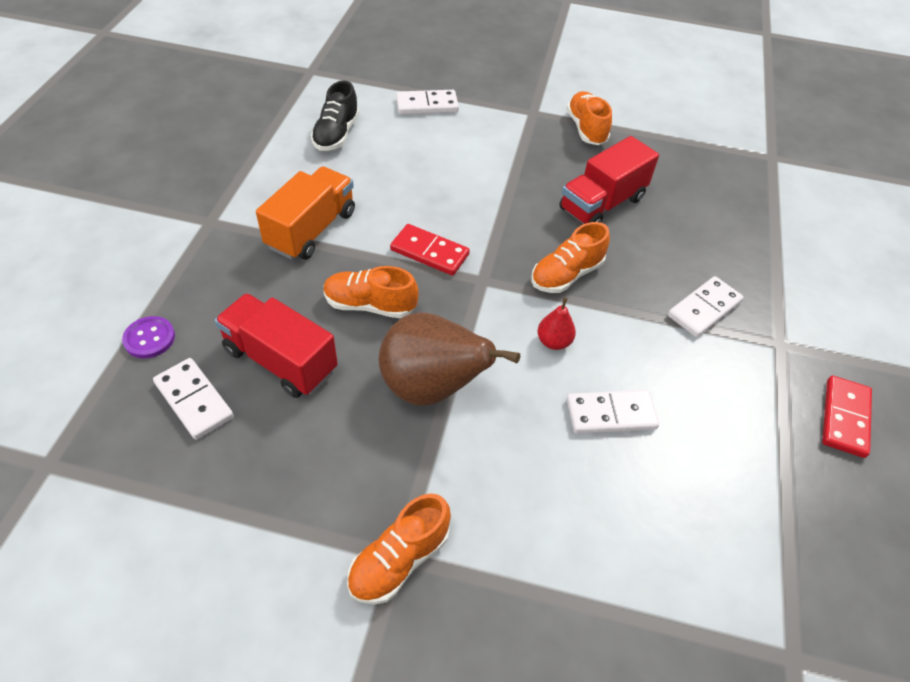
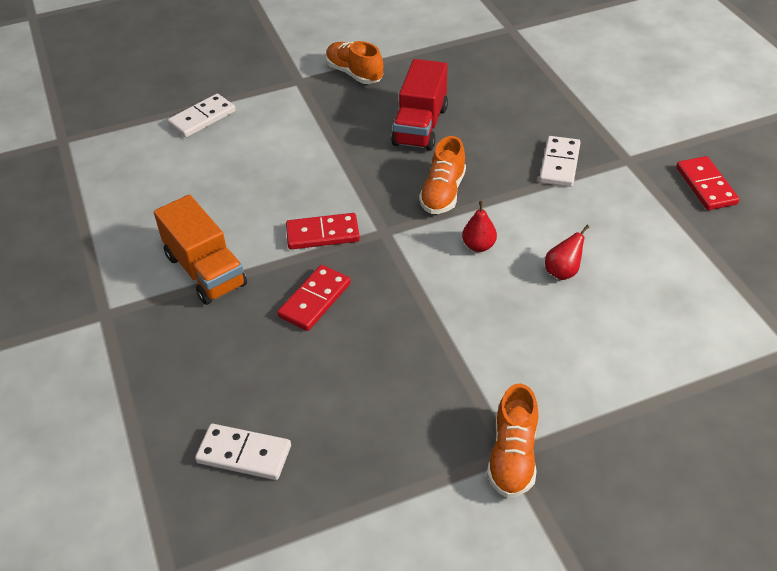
camera: 30 degrees left, 5 degrees down
(149, 338) = (153, 434): purple button -> none
(280, 360) = (284, 382): red truck -> none
(311, 230) = (205, 270): orange truck -> orange truck turned 150 degrees clockwise
(336, 134) = (145, 182): black shoe -> none
(370, 305) = (315, 300): orange shoe -> red domino
(431, 387) = (422, 330): brown pear -> none
(611, 414) = (562, 272): white domino -> red pear

